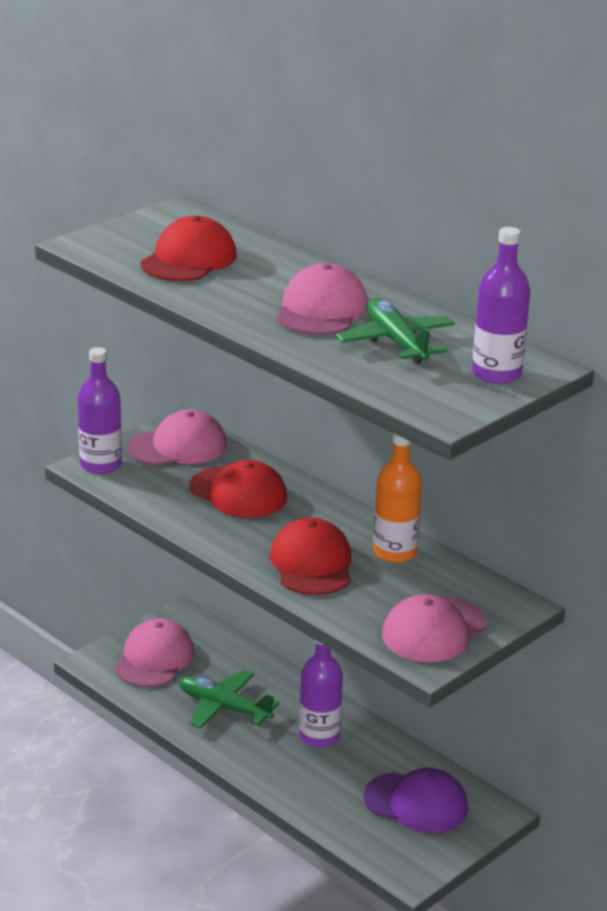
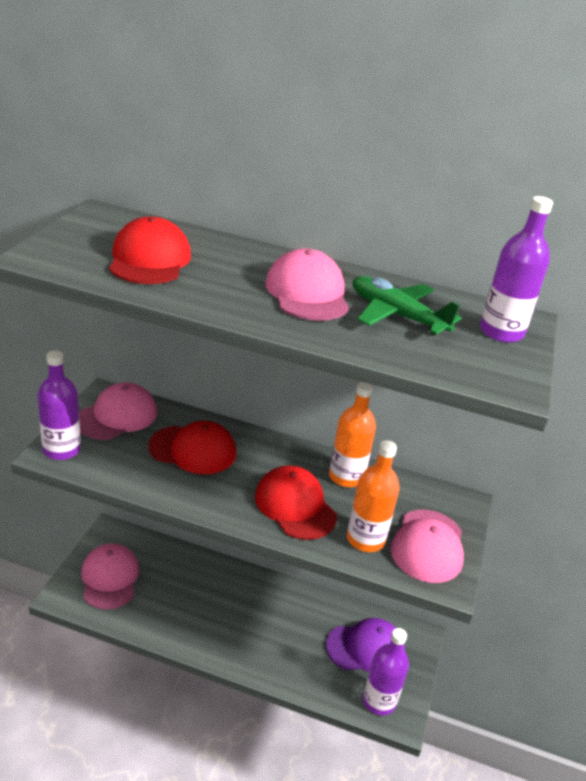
camera: 30 degrees left, 5 degrees up
(223, 708) = (185, 607): green plane -> none
(319, 736) = (267, 610): purple bottle -> purple bottle (379, 701)
(366, 608) = (365, 539): none -> orange bottle

